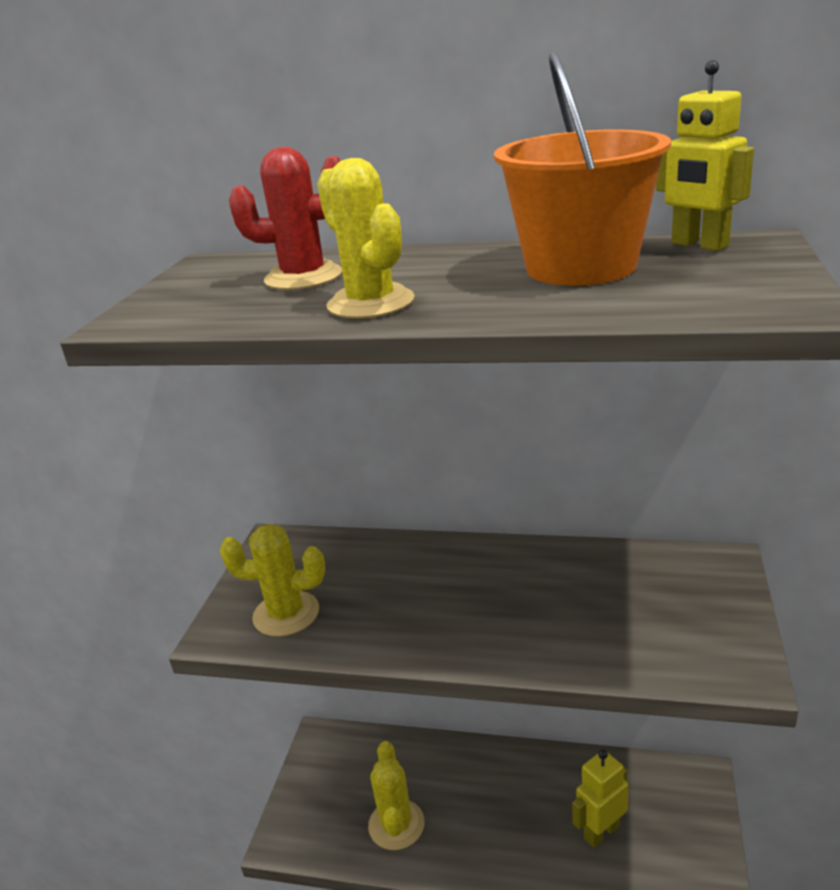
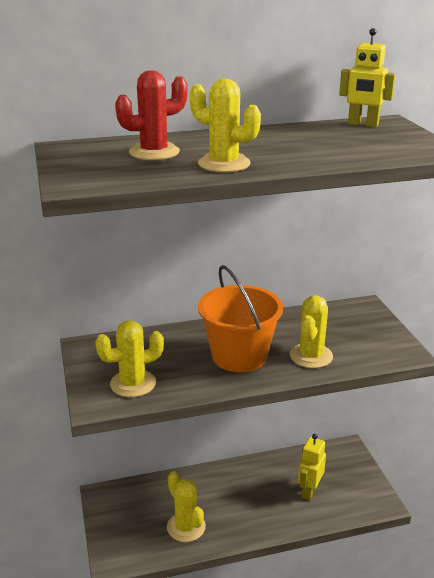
camera: 30 degrees left, 0 degrees up
(568, 633) = (311, 356): none -> yellow cactus
(581, 267) = (317, 138): orange bucket -> orange bucket (239, 356)

